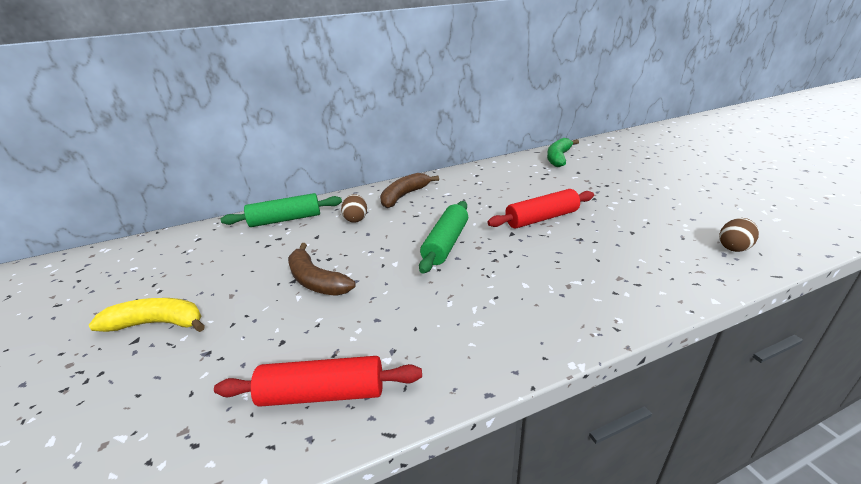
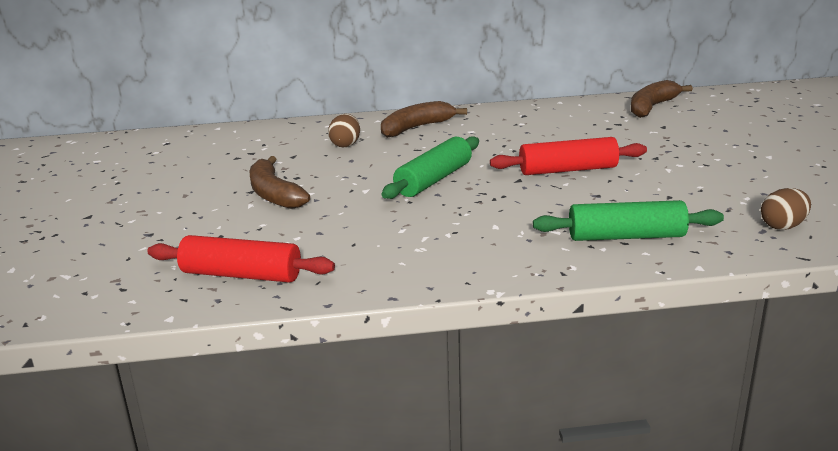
camera: 15 degrees right, 5 degrees down
(158, 323) = (111, 207): yellow banana -> none
(285, 219) = (266, 136): green rolling pin -> green rolling pin (626, 236)
(558, 158) = (652, 107): green banana -> brown banana

